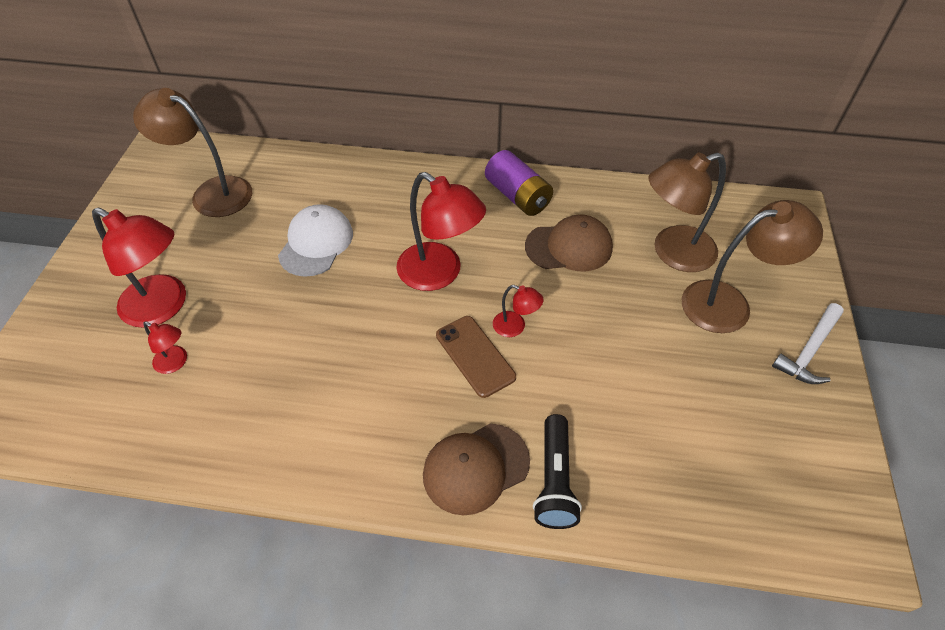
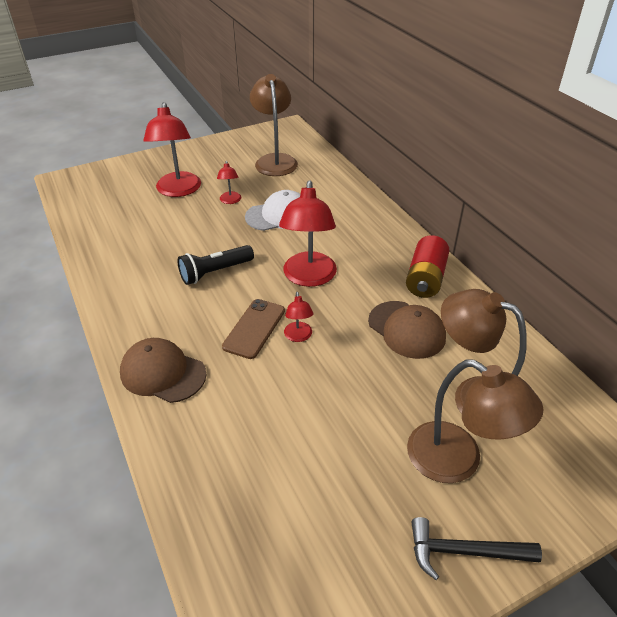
camera: 55 degrees right, 10 degrees down
(175, 363) = (145, 215): red lamp -> red lamp (230, 201)
(518, 196) = (425, 279): purple battery -> red battery
(554, 480) = (181, 420): black flashlight -> black flashlight (215, 272)
(808, 351) = (464, 551): white hammer -> black hammer

